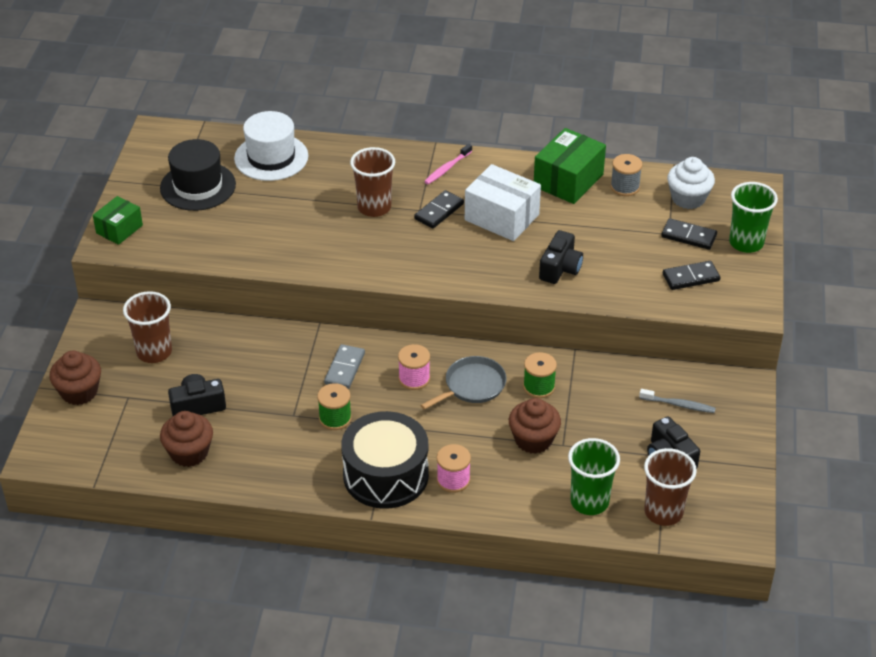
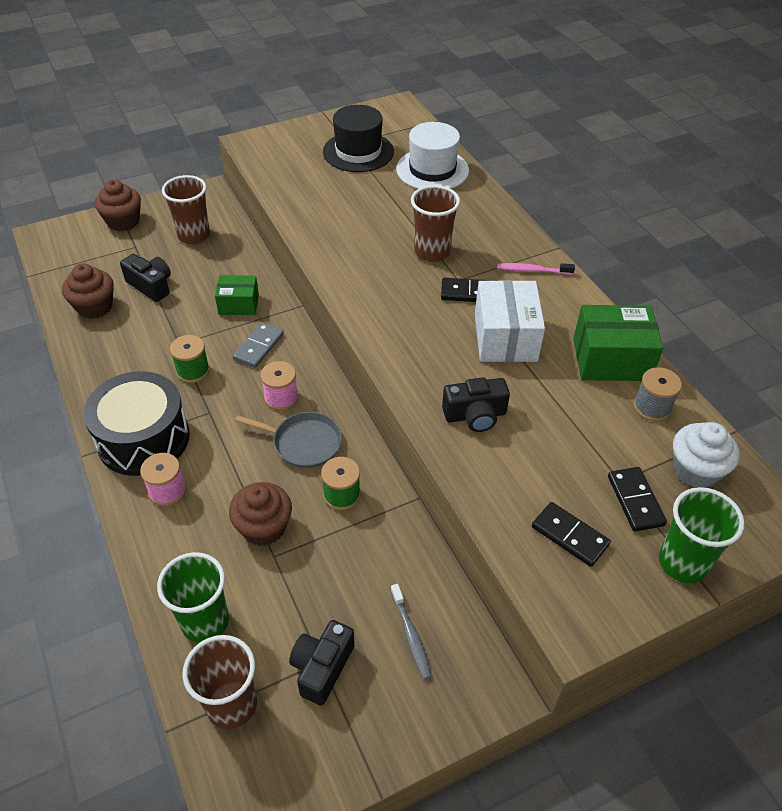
camera: 55 degrees right, 5 degrees up
(119, 229) = (272, 140): green box -> green box (238, 304)
(344, 368) = (258, 347): grey domino -> grey domino turned 45 degrees counterclockwise

